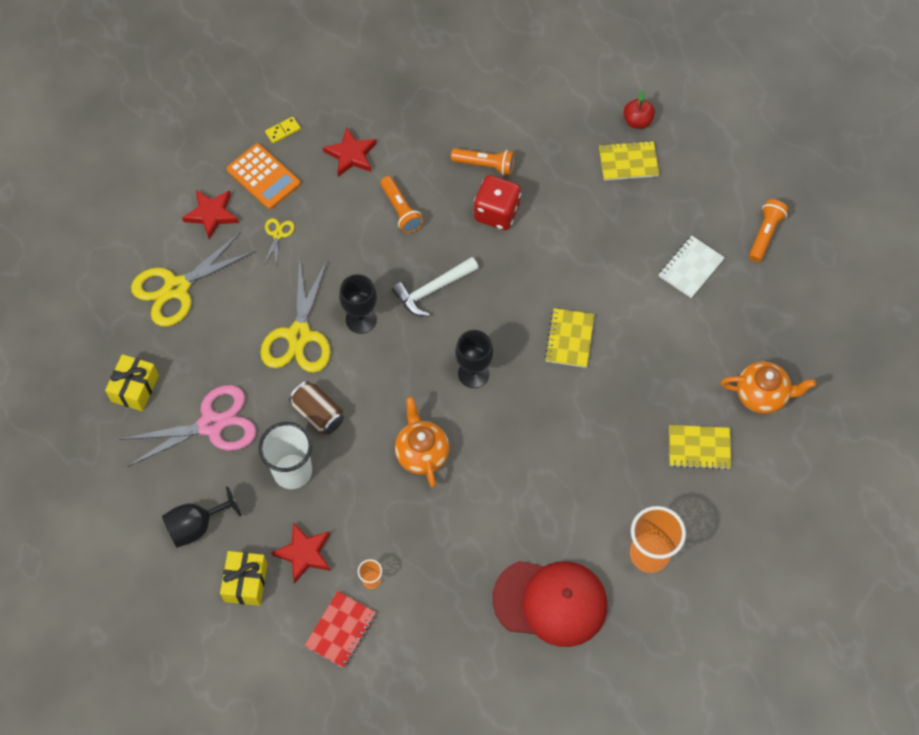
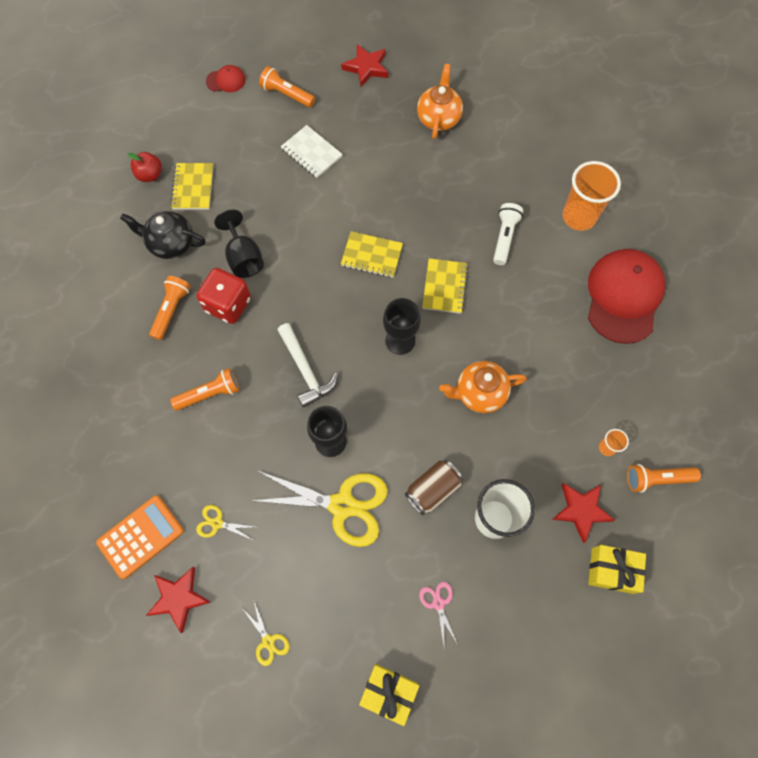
camera: 85 degrees left, 5 degrees up
(176, 288) = (268, 641): yellow scissors -> yellow scissors, size x0.44
(196, 526) = (552, 622): black goblet -> black goblet (244, 257)
(211, 425) = (438, 603): pink scissors -> pink scissors, size x0.44
(283, 131) = (85, 512): yellow domino -> none
(341, 630) = (656, 479): red notebook -> orange flashlight
(351, 155) = (132, 440): red star -> red star (366, 67)
(559, 153) = (171, 243): none -> black teapot
(610, 473) = (504, 237): none -> white flashlight
(699, 448) = (484, 169): yellow notebook -> yellow notebook (444, 287)
(772, 172) = (226, 81): none -> red cap

